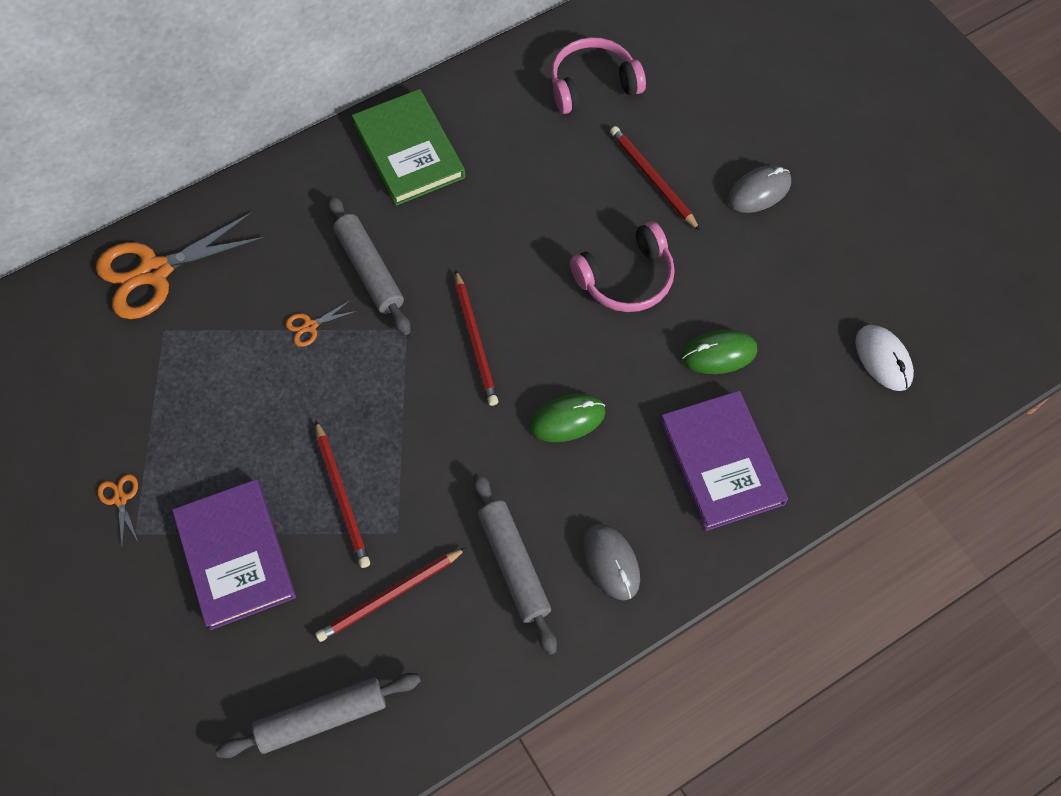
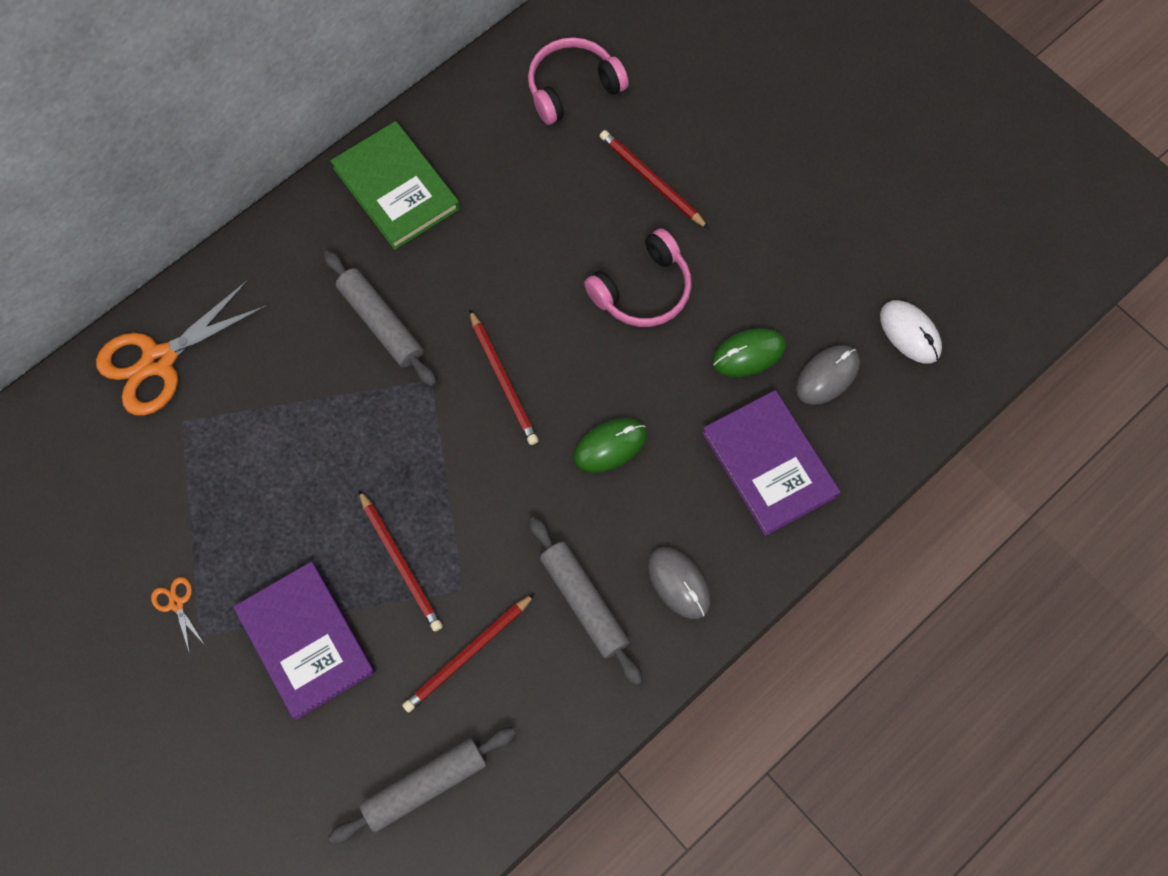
camera: 10 degrees left, 5 degrees up
(310, 326) = (332, 392): orange scissors -> none
(759, 191) = (760, 177): grey mouse -> grey mouse (827, 376)

